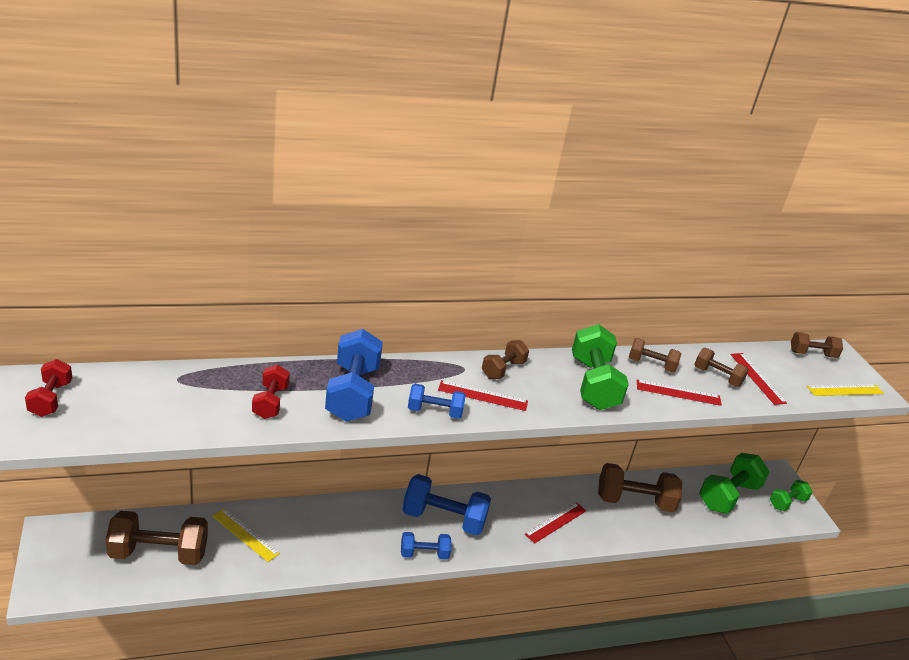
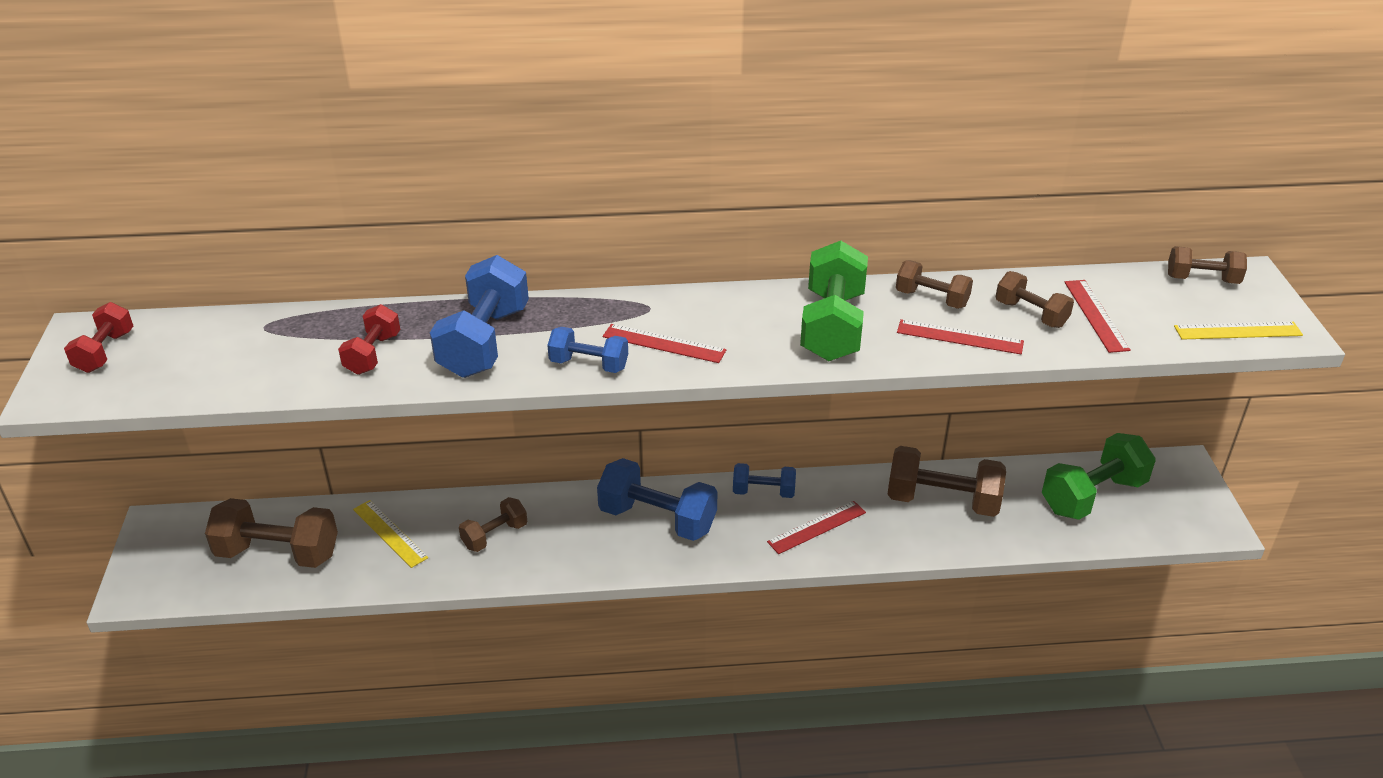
camera: 15 degrees right, 5 degrees up
(424, 554) = (619, 563): blue dumbbell -> blue dumbbell (763, 492)
(503, 369) = (705, 308): brown dumbbell -> brown dumbbell (495, 535)
(787, 502) = (1186, 507): green dumbbell -> none

